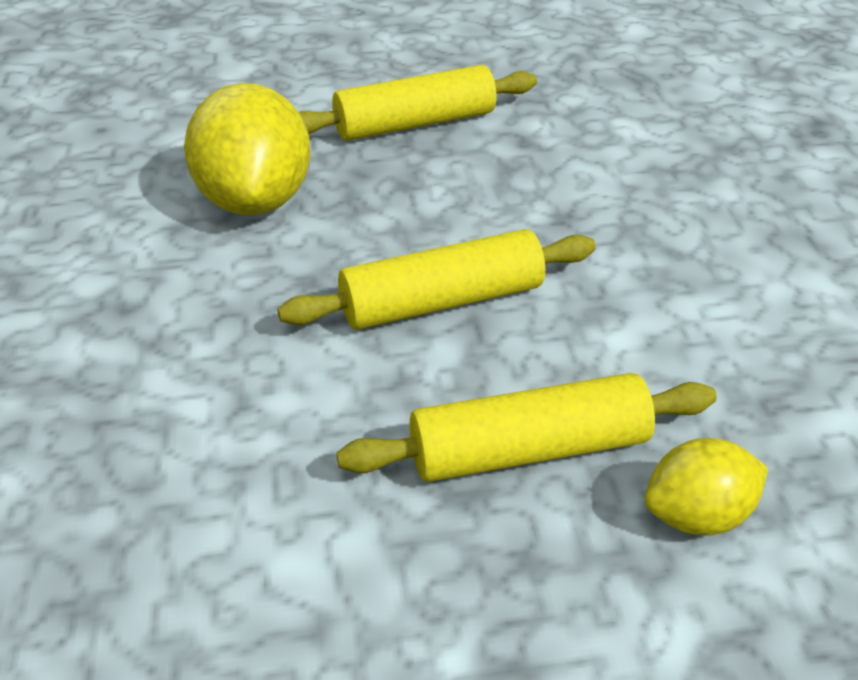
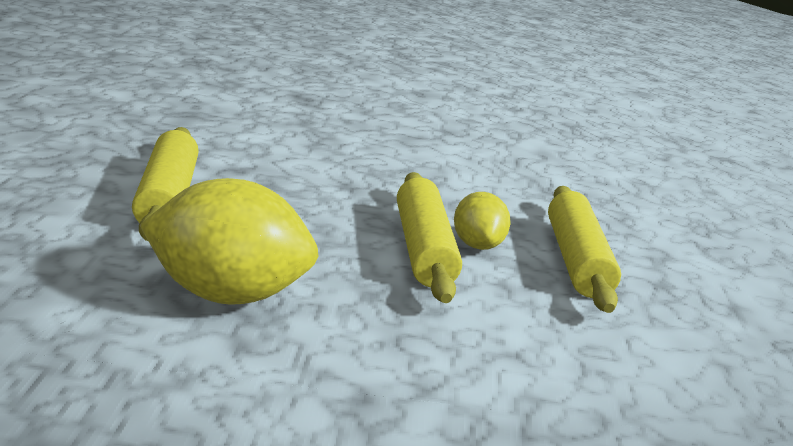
camera: 80 degrees left, 15 degrees down
(698, 516) = (627, 231): yellow lemon -> yellow lemon (476, 244)

